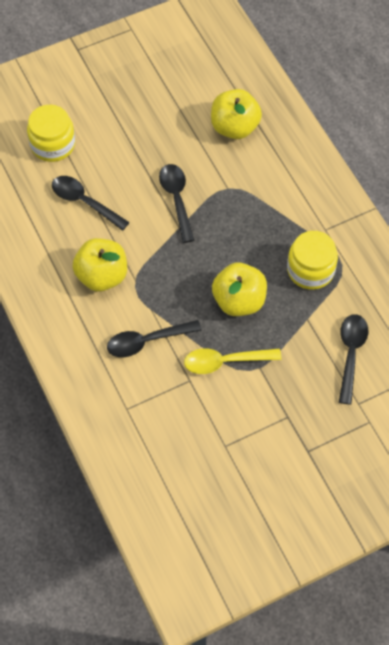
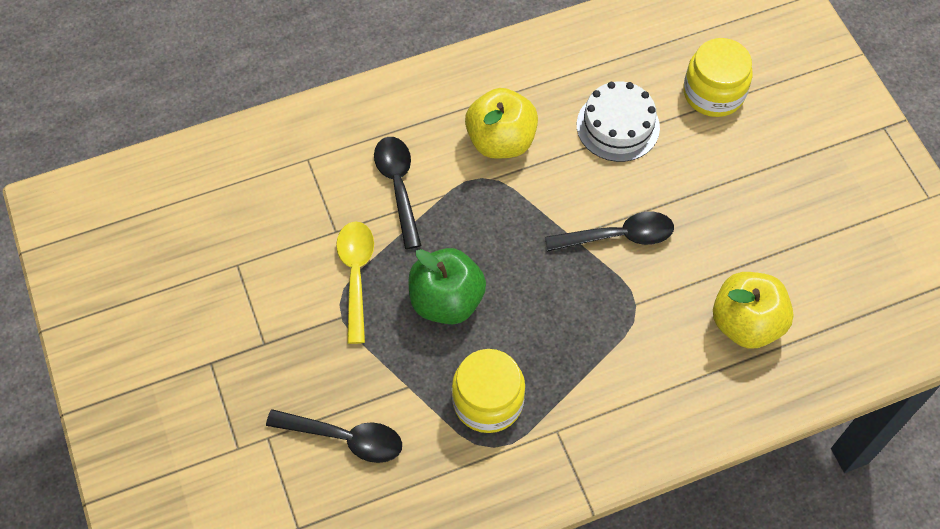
camera: 95 degrees right, 0 degrees up
(84, 202) = (618, 126): black spoon -> white cake
(239, 301) = (446, 301): yellow apple -> green apple

